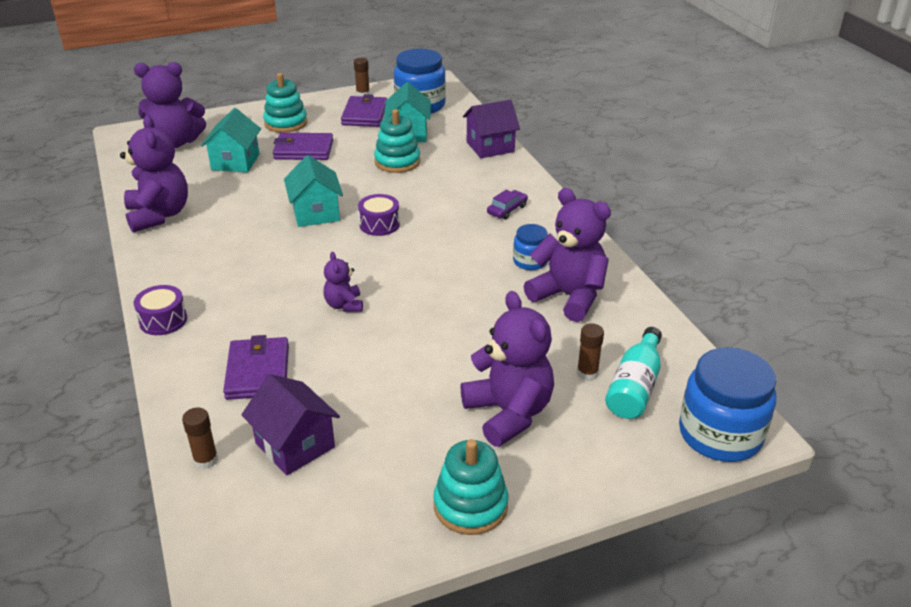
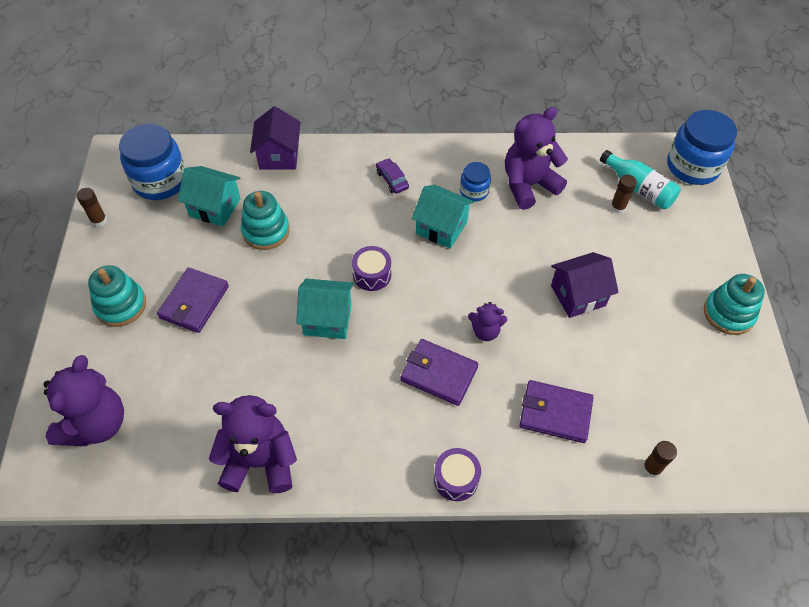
camera: 70 degrees left, 20 degrees up
(235, 162) = (183, 370): turquoise house -> turquoise house (441, 227)
(295, 445) = (649, 403): purple house -> purple house (578, 295)
(364, 115) = (149, 231): purple wallet -> purple wallet (439, 374)
(508, 413) = (647, 264): purple teddy bear -> none

